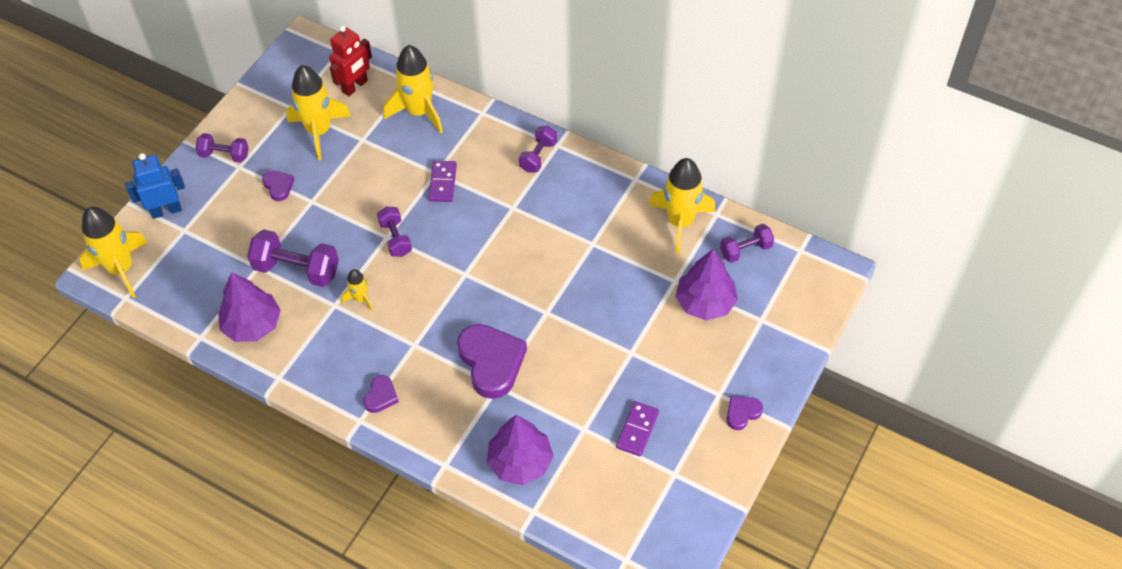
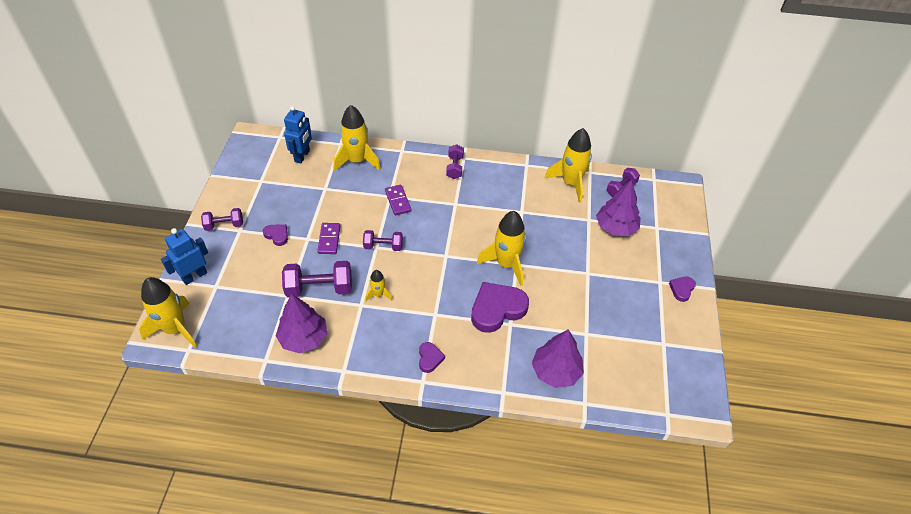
camera: 25 degrees left, 5 degrees down
(319, 131) = (290, 191): yellow rocket -> yellow rocket (506, 264)
(355, 86) = (302, 156): red robot -> blue robot
(395, 238) = (383, 246): purple dumbbell -> purple dumbbell turned 45 degrees counterclockwise
(491, 362) = (497, 309): purple heart -> purple heart turned 75 degrees counterclockwise
(637, 430) = (622, 322): purple domino -> purple domino (329, 239)

